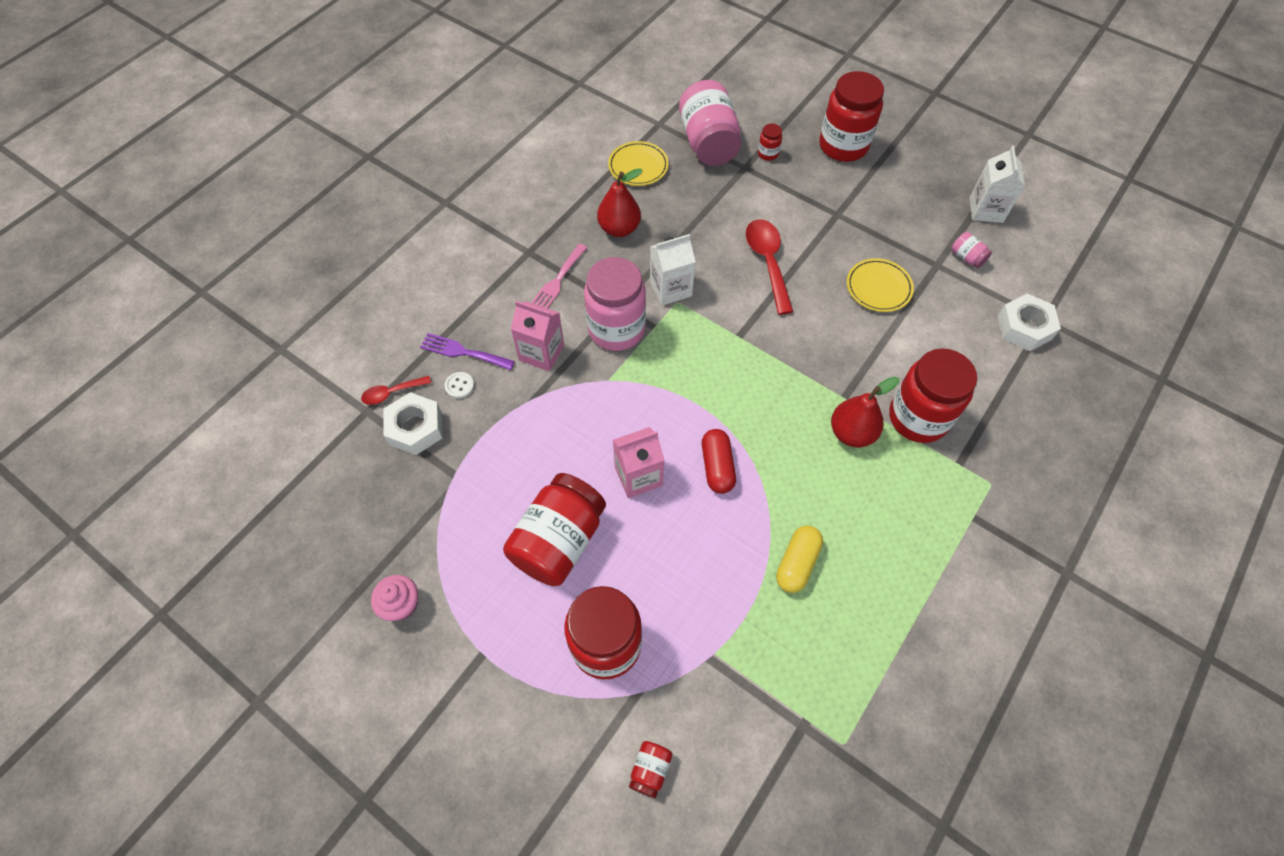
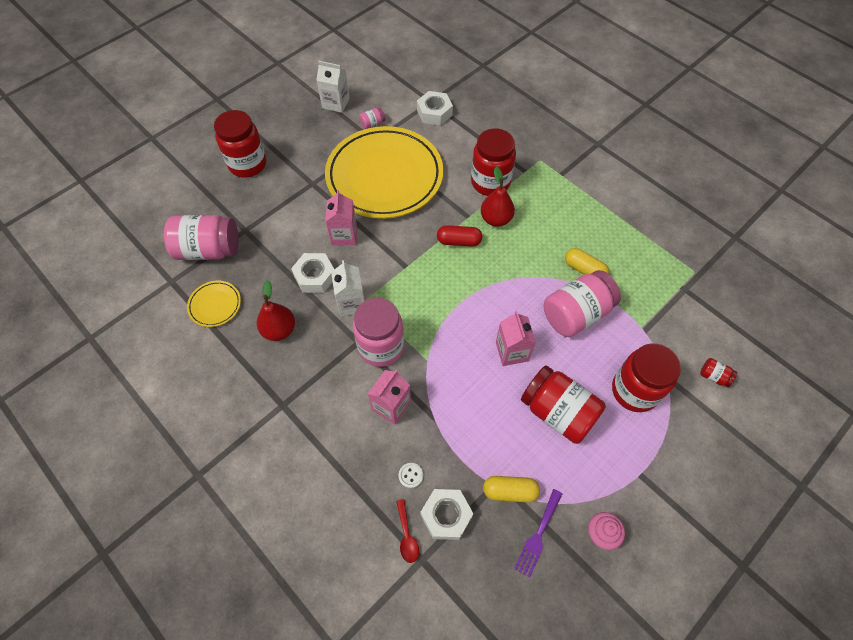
camera: 80 degrees left, 0 degrees up
(448, 492) = (510, 491): none -> yellow capsule
(463, 352) = (376, 470): purple fork -> purple fork (538, 536)
(557, 282) = (322, 385): pink fork -> none
(698, 246) = (315, 276): none -> white nut
(716, 556) = (576, 314): none -> pink jar
(717, 467) = (511, 301): red capsule -> red capsule (459, 241)
(767, 262) = (344, 235): red spoon -> pink carton
(768, 154) = (237, 212): red jar -> none
(878, 287) = (384, 176): yellow plate -> yellow plate, size x2.50

